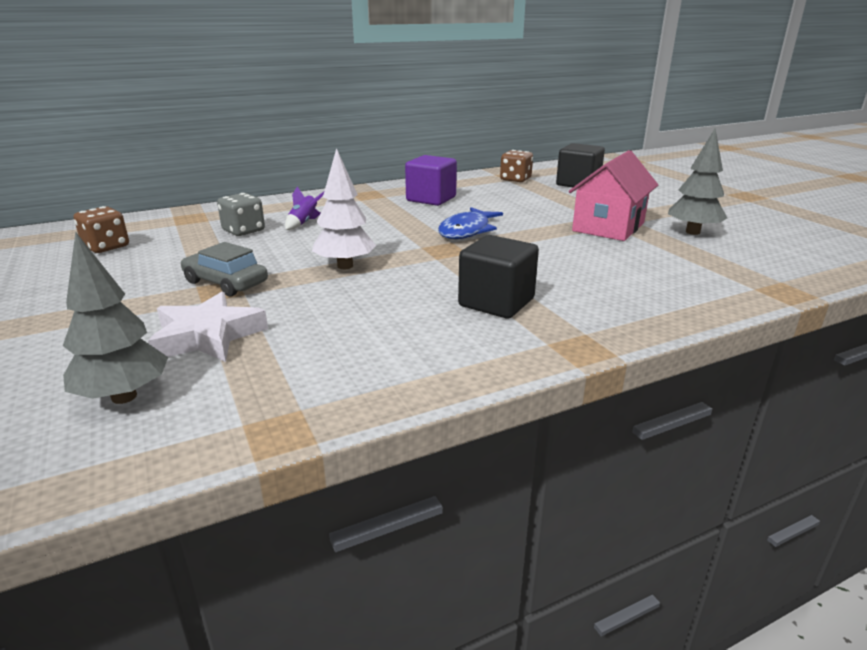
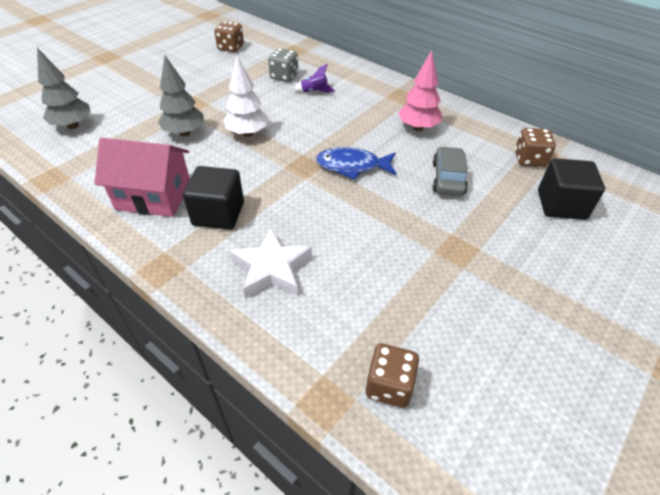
camera: 65 degrees right, 20 degrees up
(207, 336) = (134, 123): white star -> white star (271, 269)
(225, 283) = (201, 102): grey car -> grey car (448, 178)
(431, 199) = (418, 127): purple cube -> pink tree
(608, 227) = (428, 249): pink house -> pink house (154, 196)
(692, 232) = (463, 317): grey tree -> grey tree (185, 133)
(765, 267) = (389, 385): none -> brown dice

